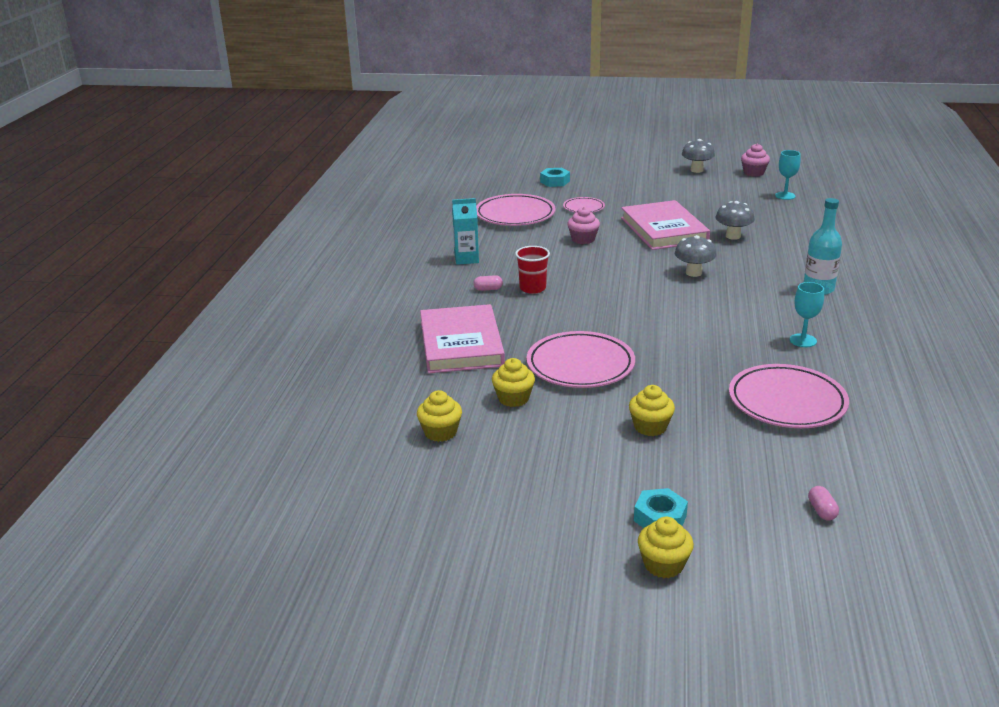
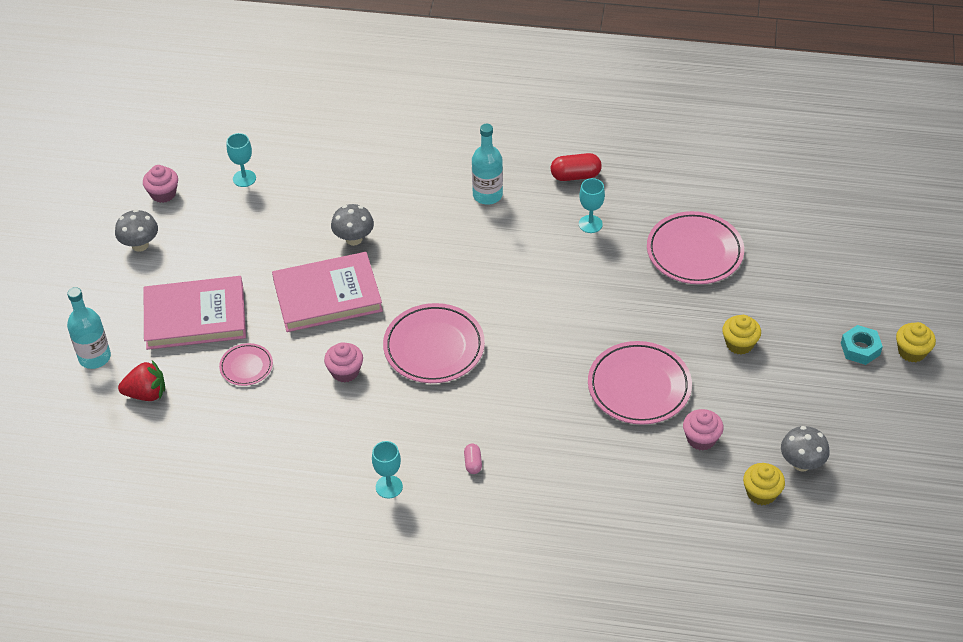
camera: 90 degrees left, 20 degrees up
(461, 344) = (598, 484): pink book -> pink book (195, 316)
(466, 259) = (389, 487): turquoise carton -> turquoise goblet
(513, 398) = (701, 439): yellow cupcake -> pink cupcake
(515, 215) = (257, 438): pink plate -> pink plate (434, 347)
(532, 288) = (473, 422): red cup -> none
(555, 181) = (146, 393): turquoise nut -> red strawberry
(586, 166) = (94, 357): none -> turquoise bottle
(693, 273) = (444, 282): grey mushroom -> grey mushroom (801, 463)
(822, 511) = (838, 258): pink capsule -> none
(873, 332) = (575, 176): none -> red capsule

